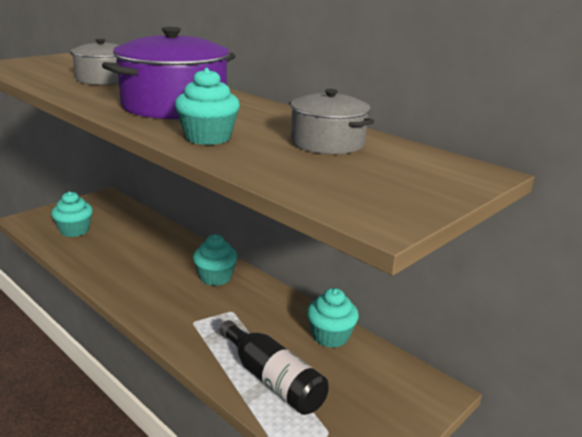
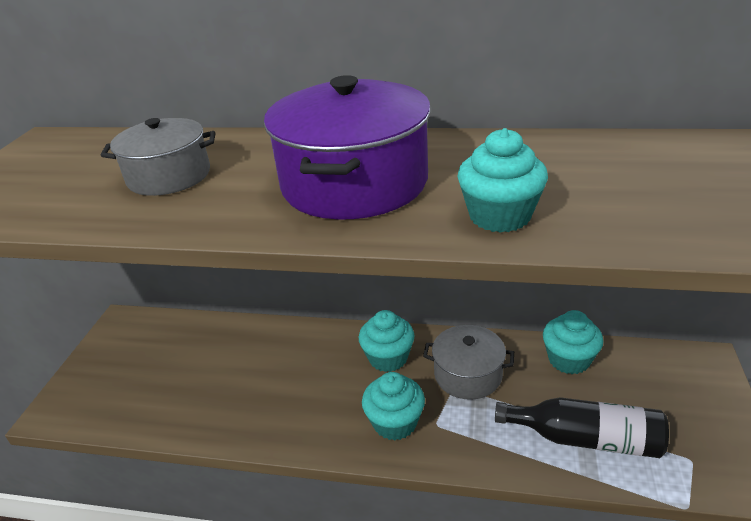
camera: 30 degrees left, 10 degrees up
(74, 230) = (146, 390): turquoise cupcake -> turquoise cupcake (395, 423)
(327, 143) = (608, 166): grey pot -> grey pot (468, 375)

